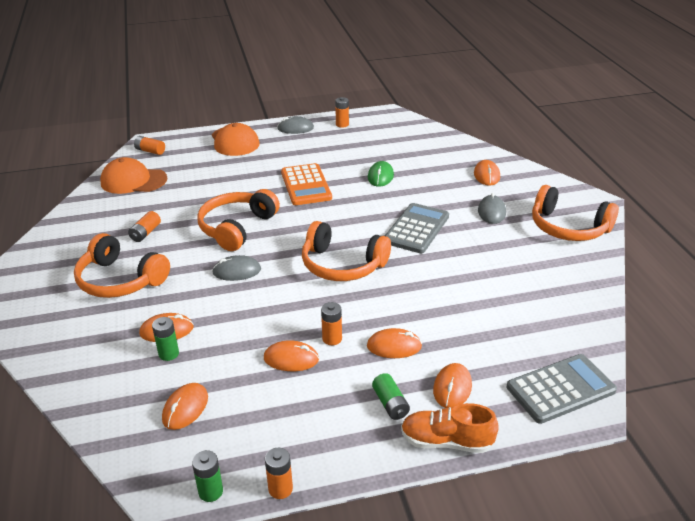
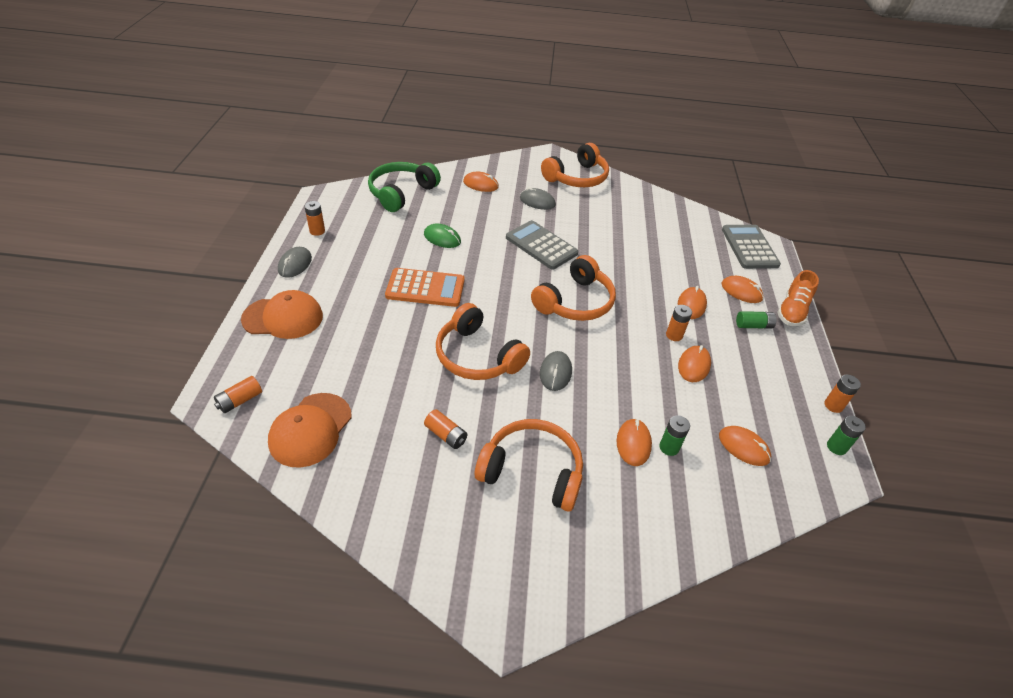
camera: 75 degrees left, 10 degrees up
(120, 280) = (532, 471): orange headphones -> orange headphones turned 120 degrees counterclockwise
(429, 142) = (401, 193): none -> green headphones

